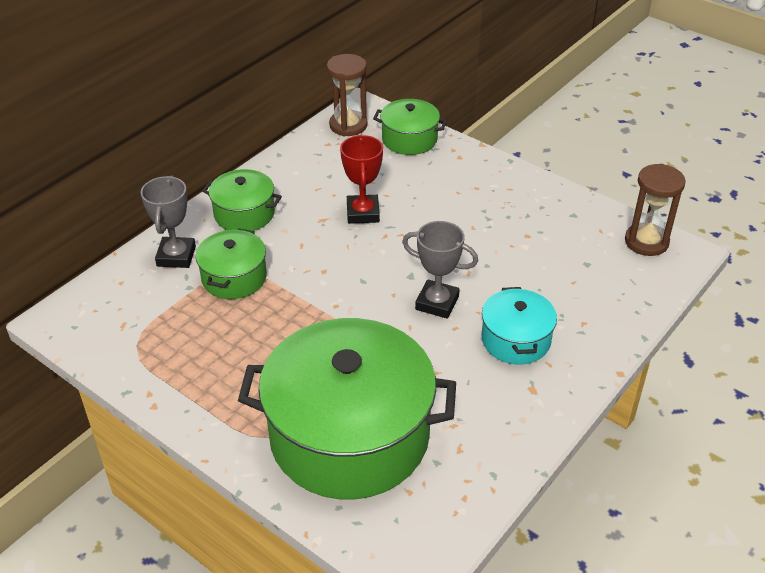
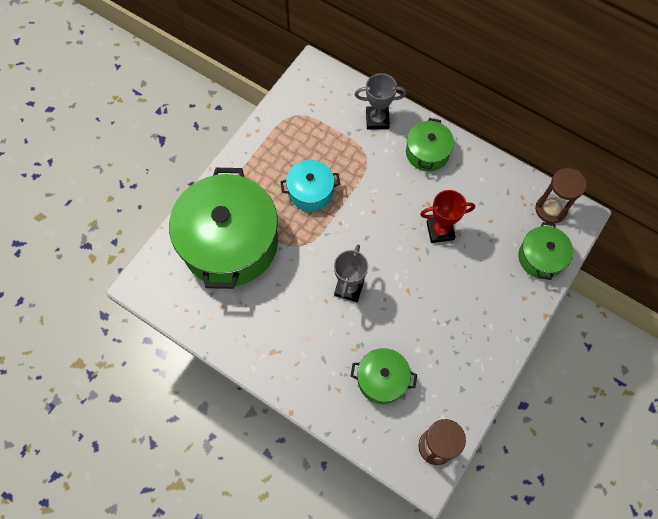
camera: 85 degrees right, 25 degrees up
(234, 277) = (360, 157): green pot -> green pot (382, 379)
(516, 340) = (317, 341): turquoise pot -> turquoise pot (310, 191)

